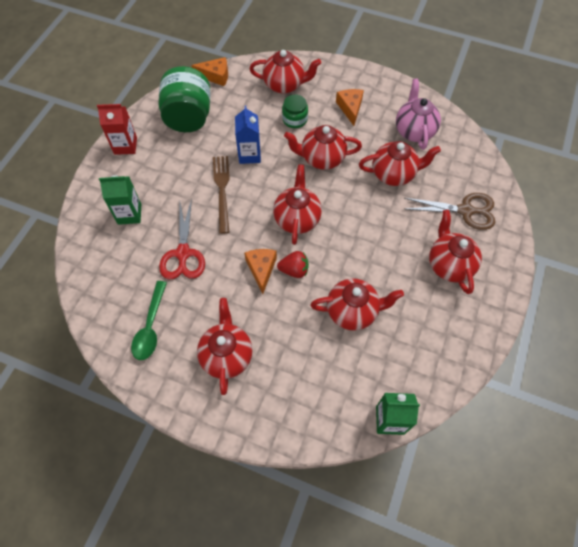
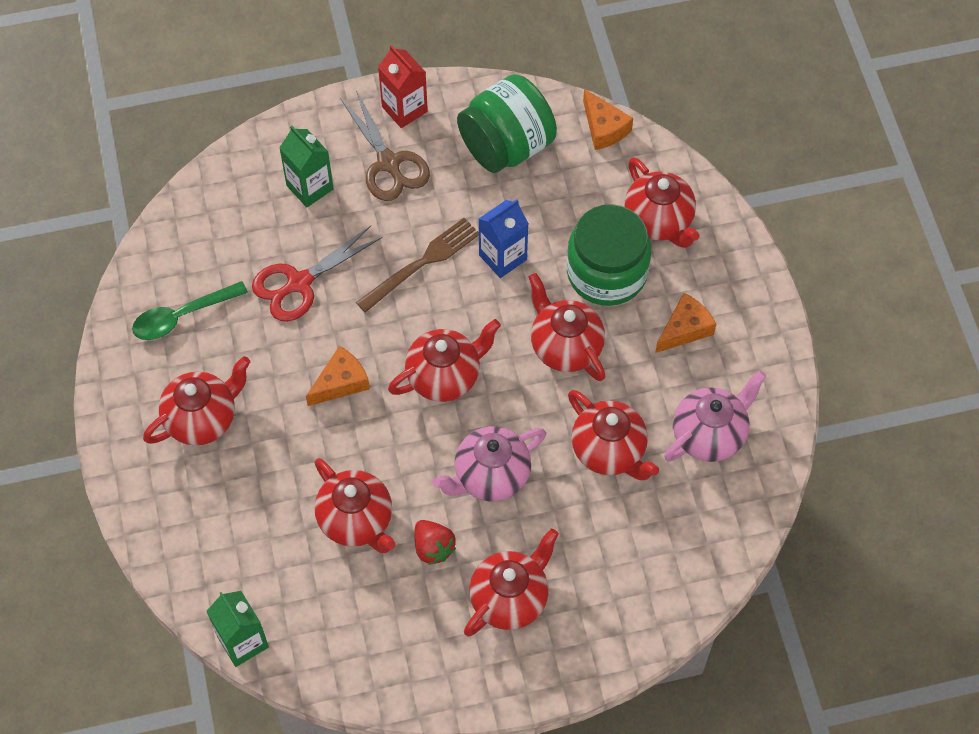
camera: 55 degrees right, 0 degrees up
(294, 270) = (366, 420): red strawberry -> red strawberry (433, 547)
(295, 119) = (606, 272): green jar -> green jar, size x1.90
(371, 232) = (490, 476): none -> pink teapot
(465, 210) = (616, 574): brown scissors -> brown scissors (388, 163)

